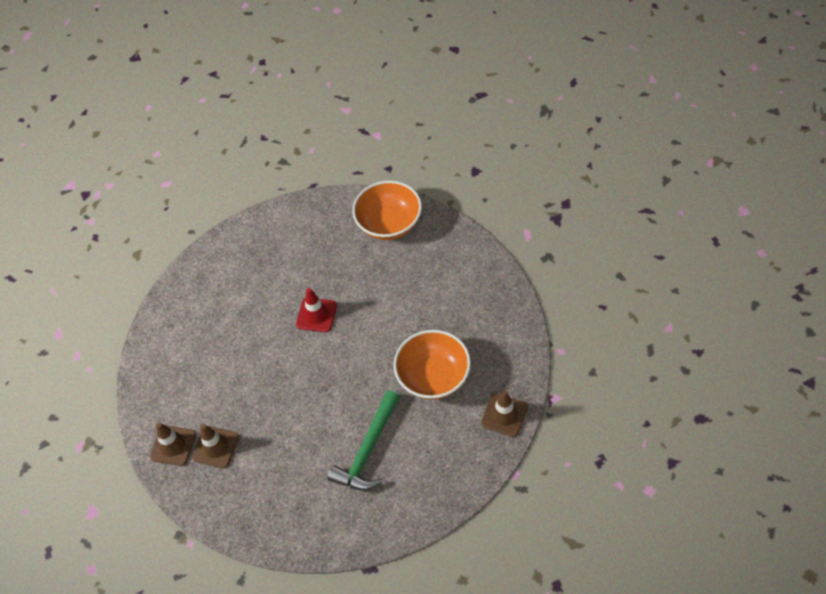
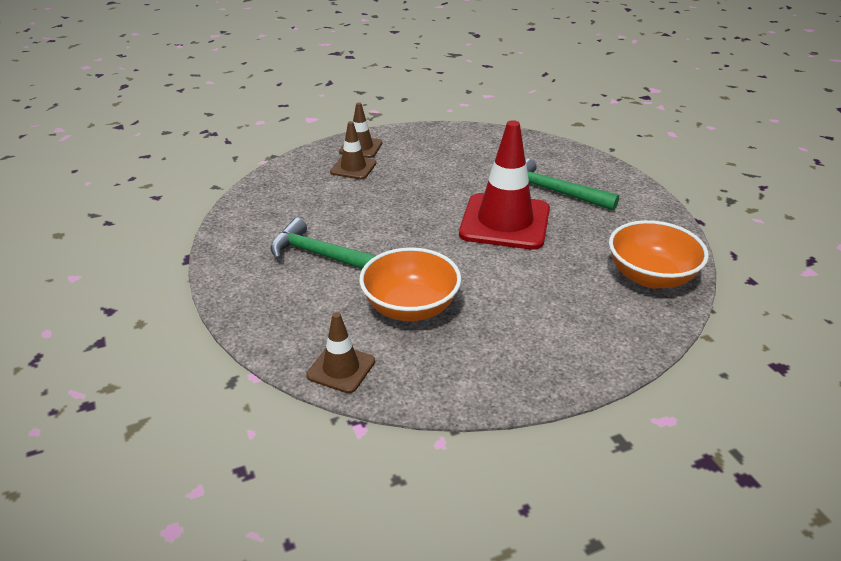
camera: 85 degrees right, 20 degrees down
(269, 278) = (554, 192): none -> green hammer
(316, 315) = (505, 222): red traffic cone -> red traffic cone, size x1.95

